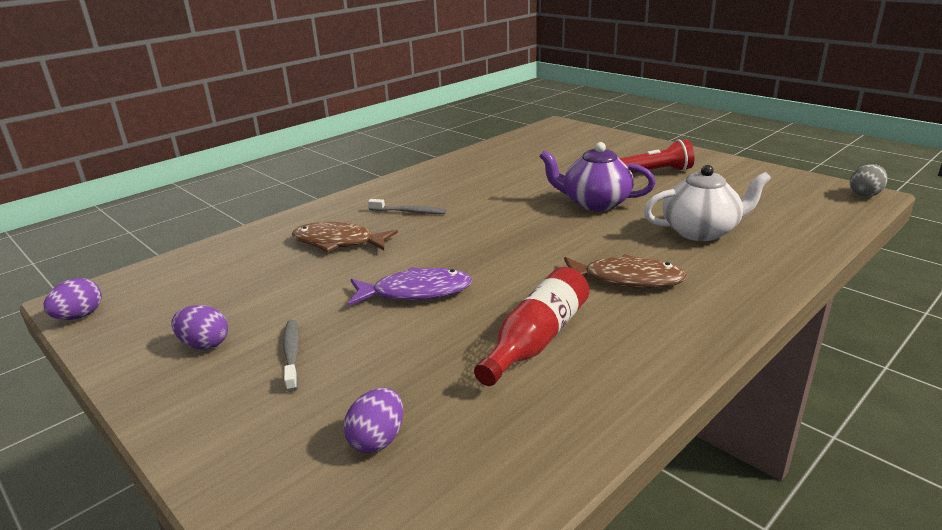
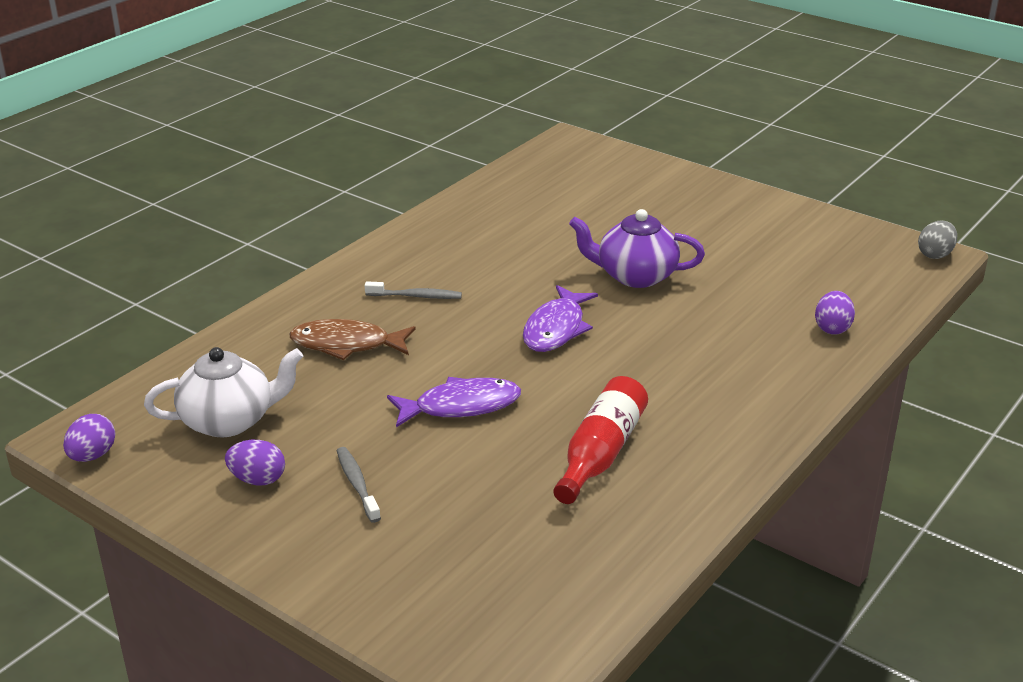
camera: 10 degrees left, 5 degrees up
(377, 439) = (476, 560): purple egg -> purple egg (832, 328)
(519, 237) = (556, 329): none -> purple fish
(627, 279) = (682, 379): brown fish -> none
(655, 172) = (702, 225): red flashlight -> none
(701, 231) = (756, 313): white teapot -> white teapot (229, 420)

